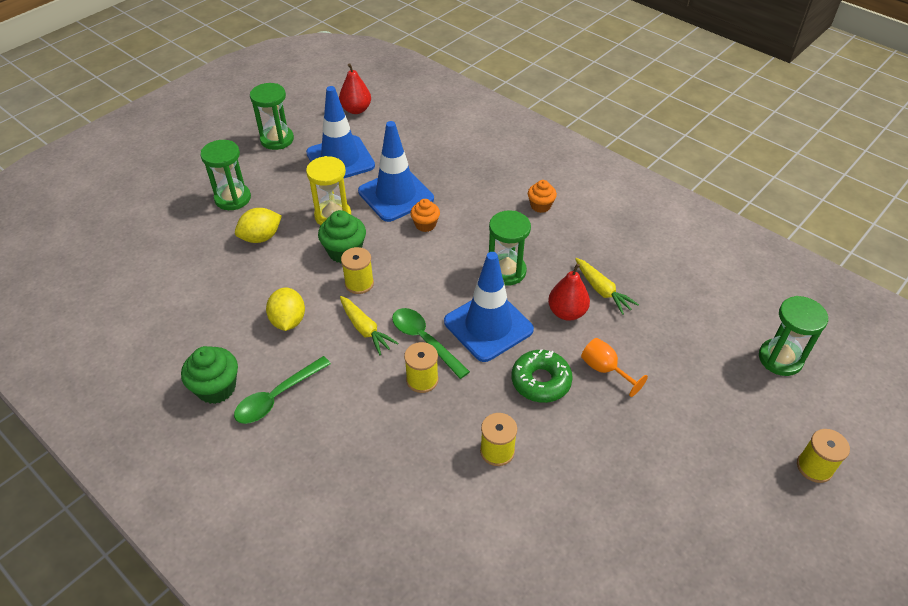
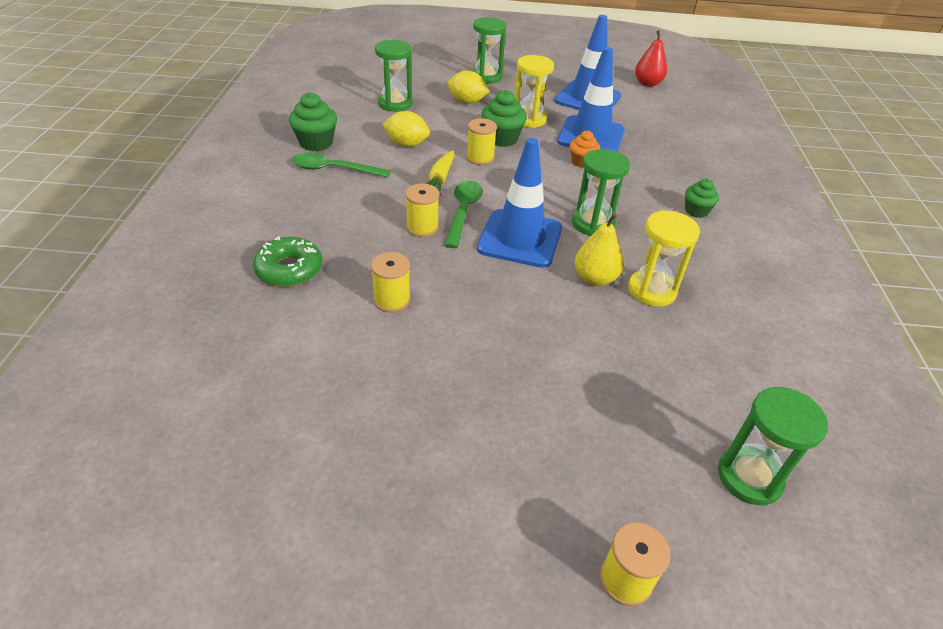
camera: 50 degrees right, 5 degrees down
(277, 139) = (565, 68): green hourglass -> green hourglass (395, 104)
(288, 321) = (407, 144): yellow lemon -> yellow lemon turned 60 degrees clockwise
(540, 206) = (696, 211): orange cupcake -> green cupcake
(541, 381) = (496, 295): green donut -> green donut (289, 269)
(567, 312) = (595, 278): red pear -> yellow pear
(602, 290) = (652, 290): yellow carrot -> yellow hourglass
(605, 369) = (558, 332): orange goblet -> none

